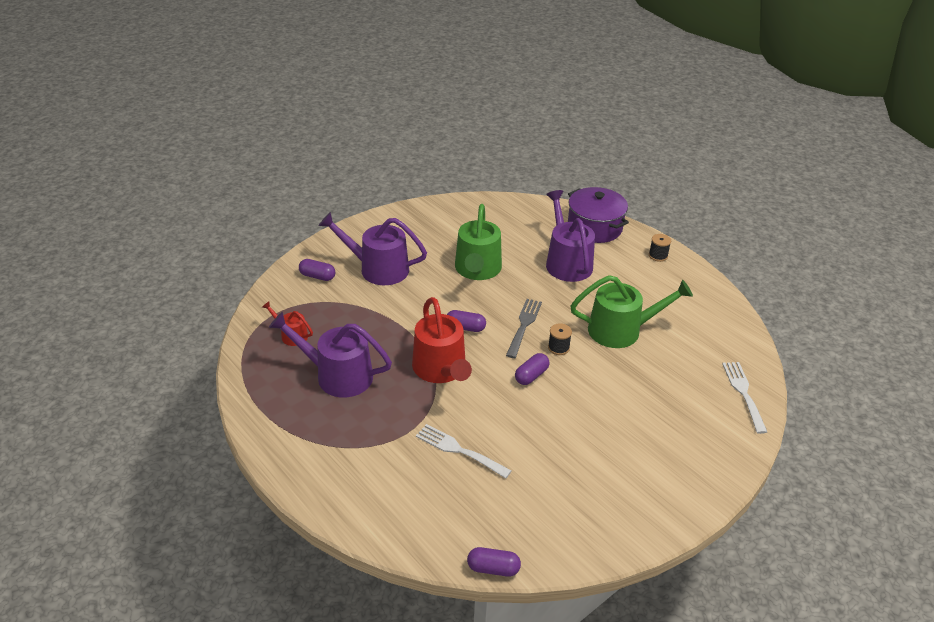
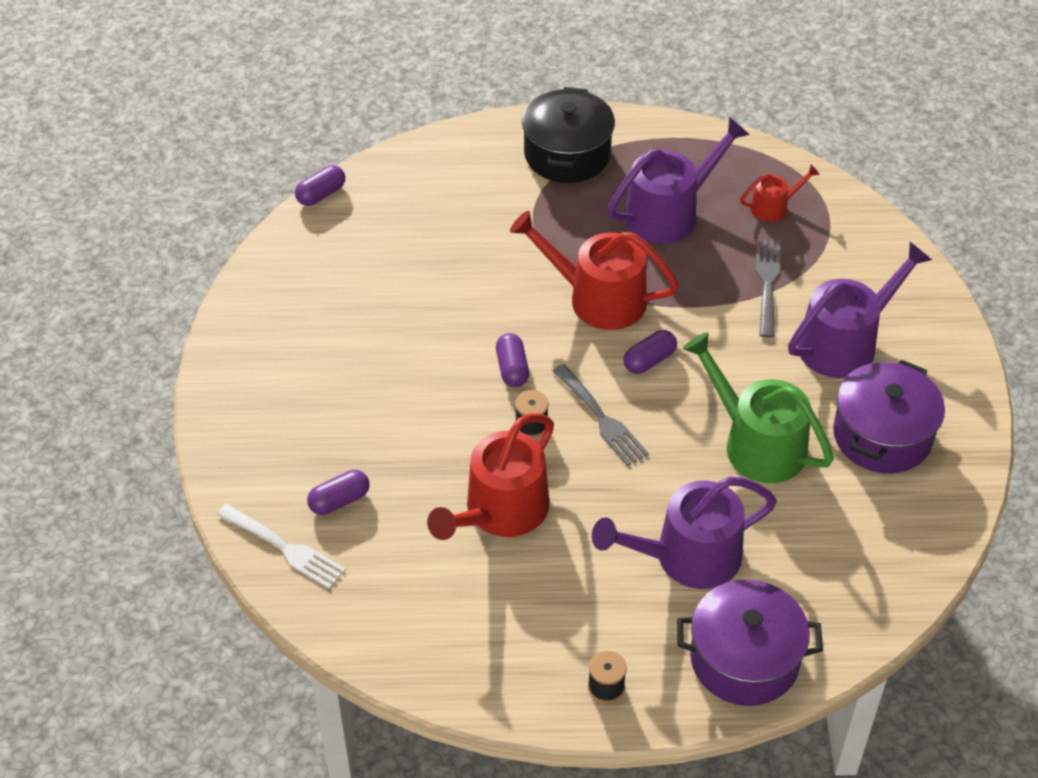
camera: 130 degrees right, 10 degrees up
(317, 276) = (875, 278): purple capsule -> purple capsule (339, 500)
(323, 452) = (567, 154): none -> black pot
(360, 311) = (767, 283): none -> grey fork
(427, 236) = (882, 435): none -> purple pot
(459, 450) = (469, 247): white fork -> none
(567, 262) = (688, 557): purple watering can -> purple watering can turned 135 degrees clockwise
(621, 330) = (500, 511): green watering can -> red watering can

